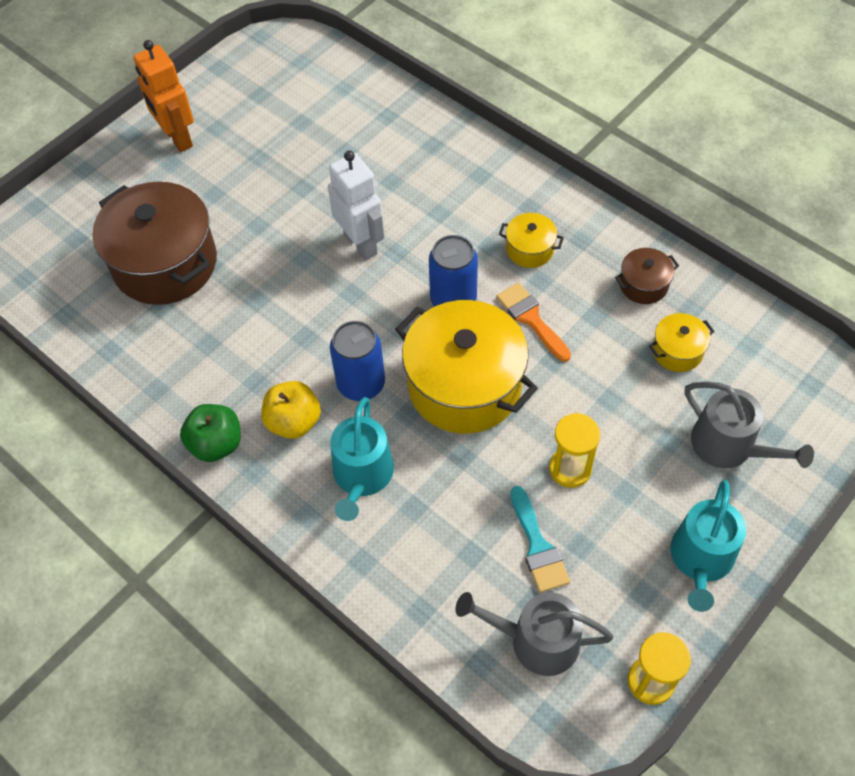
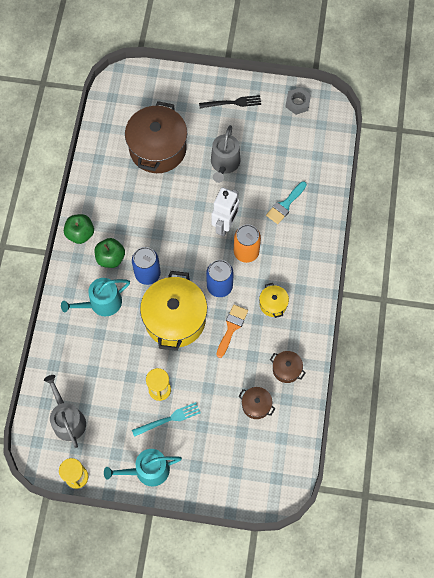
camera: 55 degrees right, 10 degrees up
(177, 138) = (232, 103): orange robot -> black fork
(246, 69) = (297, 103): none -> grey nut
(294, 422) = (111, 258): yellow apple -> green apple
(423, 240) = (246, 252): none -> orange can
(538, 546) = (112, 397): turquoise brush -> turquoise brush (285, 205)
(629, 481) = (169, 419): none -> turquoise fork
(677, 351) = (256, 405): yellow pot -> brown pot
(729, 446) = (216, 455): grey watering can -> grey watering can (224, 164)

